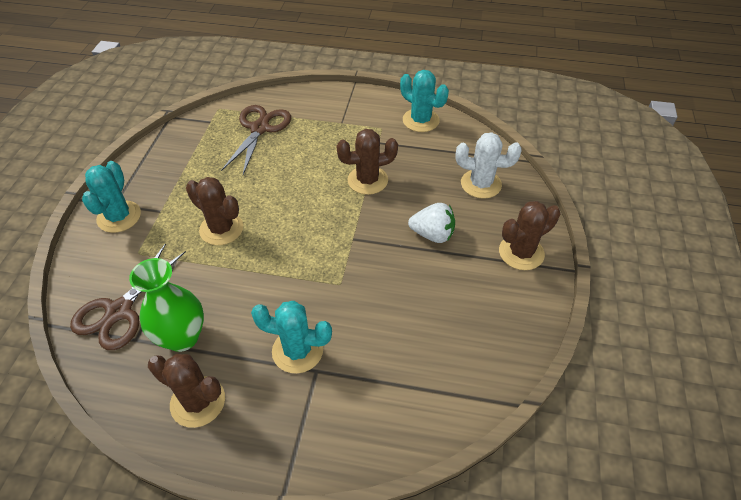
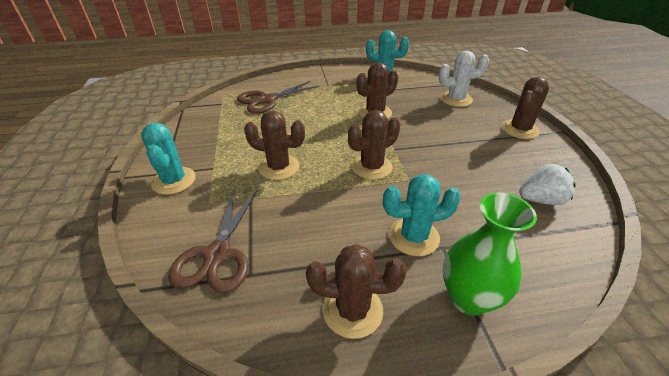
camera: 20 degrees left, 10 degrees down
(182, 337) = (298, 258): green vase -> green vase (468, 298)
(260, 128) = (266, 100): brown scissors -> brown scissors turned 120 degrees counterclockwise
(313, 256) = (371, 167): none -> brown cactus
(432, 234) = (450, 133): white strawberry -> white strawberry (540, 200)

